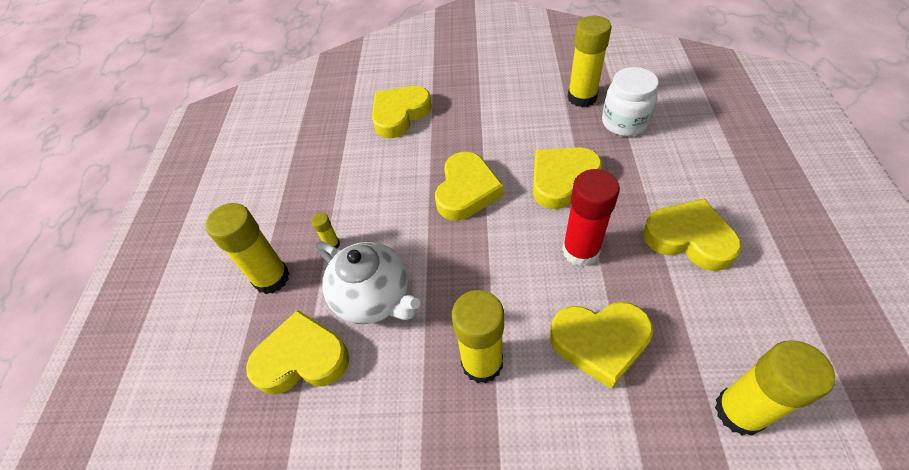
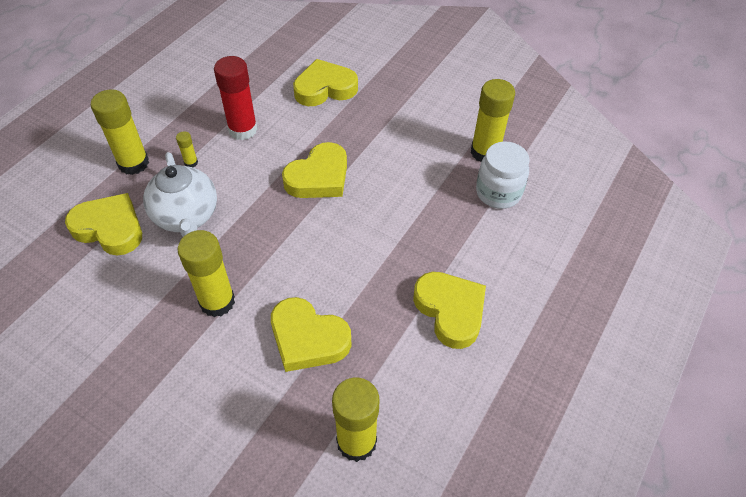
camera: 25 degrees right, 0 degrees up
(562, 179) = (399, 210): yellow heart -> none
(580, 251) = (358, 270): red glue stick -> red glue stick (243, 129)

